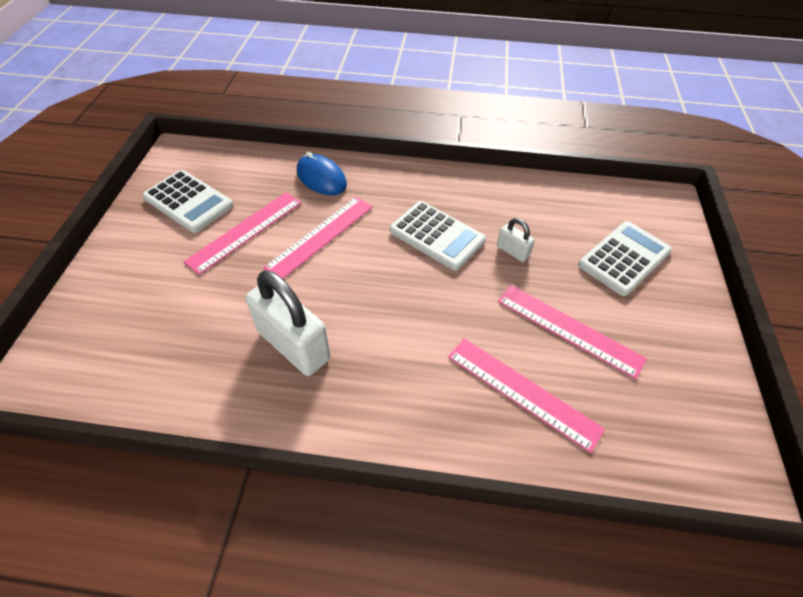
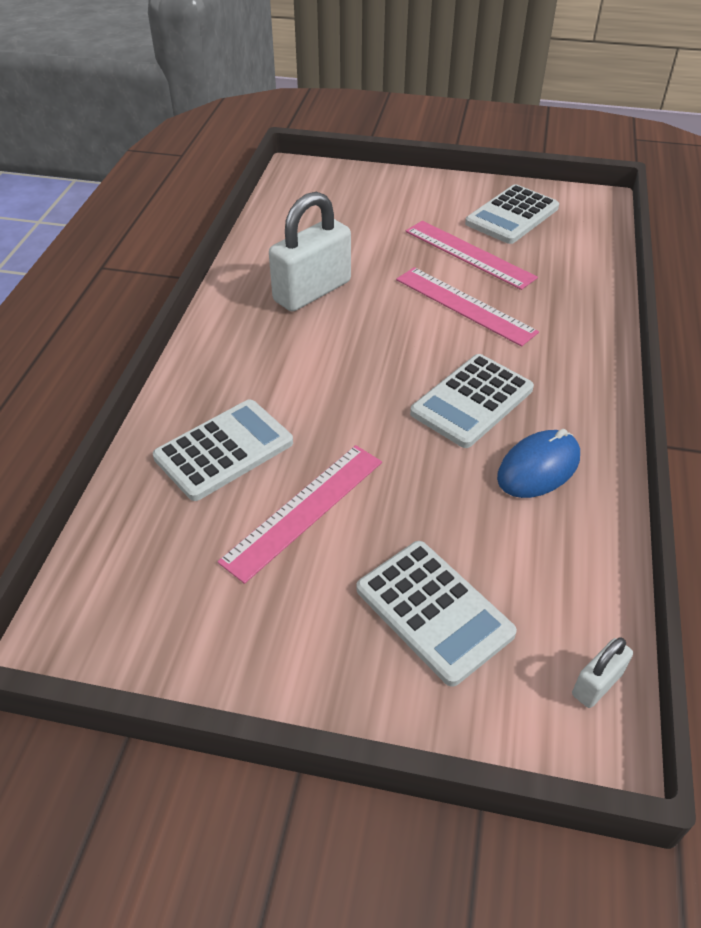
camera: 95 degrees right, 5 degrees down
(321, 178) = (572, 304): blue mouse -> blue mouse (538, 468)
(512, 251) = (445, 474): white padlock -> white padlock (597, 684)
(522, 392) = (224, 450): pink ruler -> white calculator

